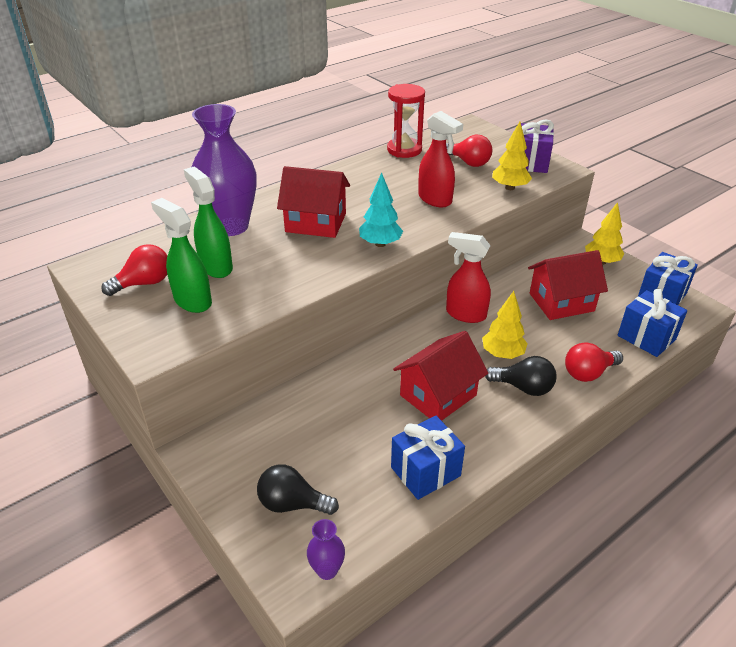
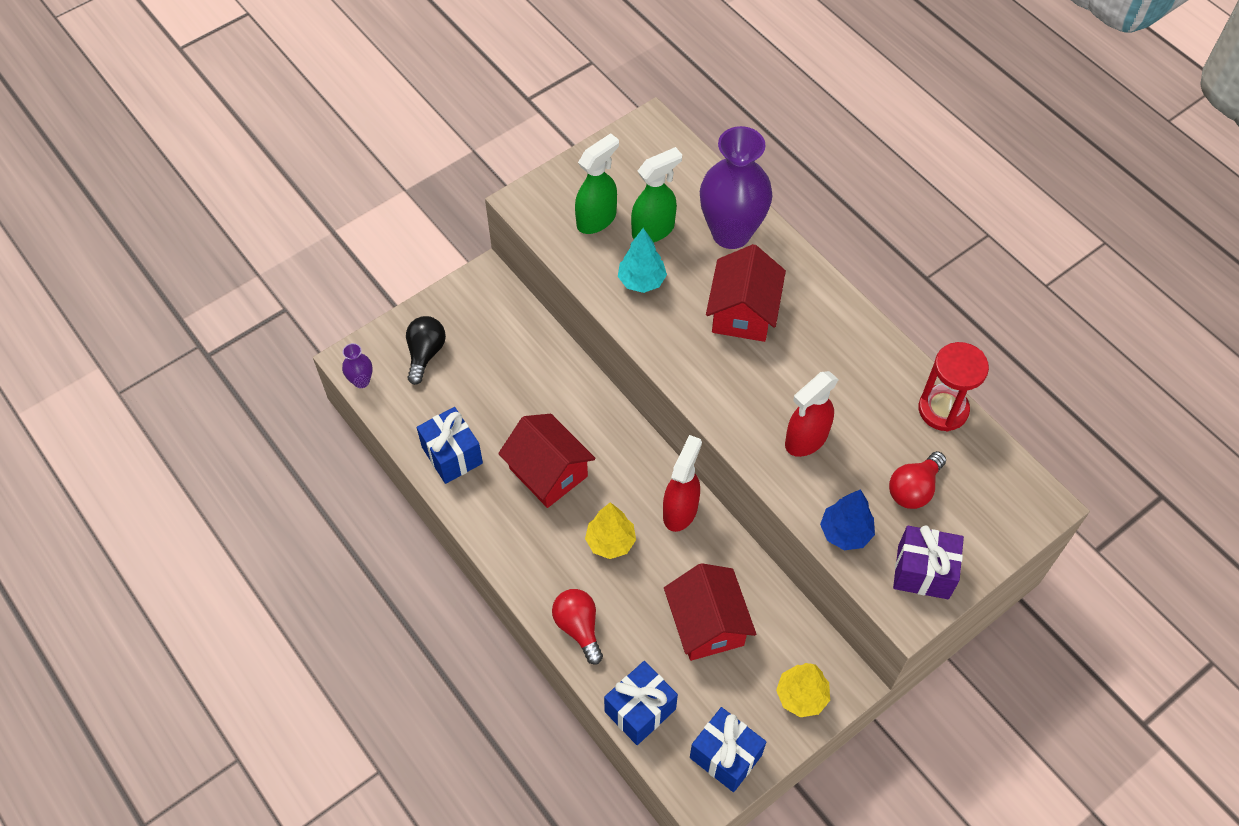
camera: 90 degrees right, 20 degrees up
(144, 283) = (625, 177): red light bulb -> none
(380, 244) = (701, 377): turquoise tree -> turquoise tree (641, 281)
(510, 187) = (845, 533): yellow tree -> blue tree
(523, 387) = (557, 555): black light bulb -> none

